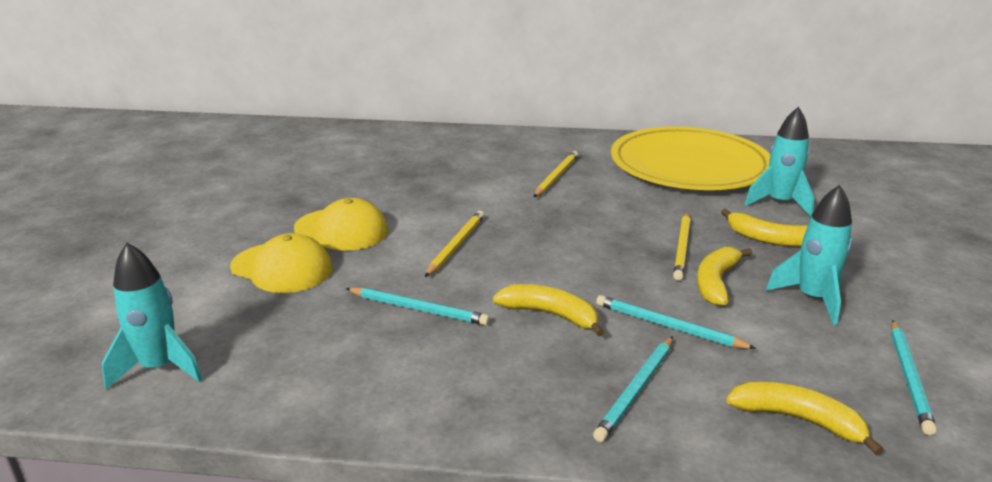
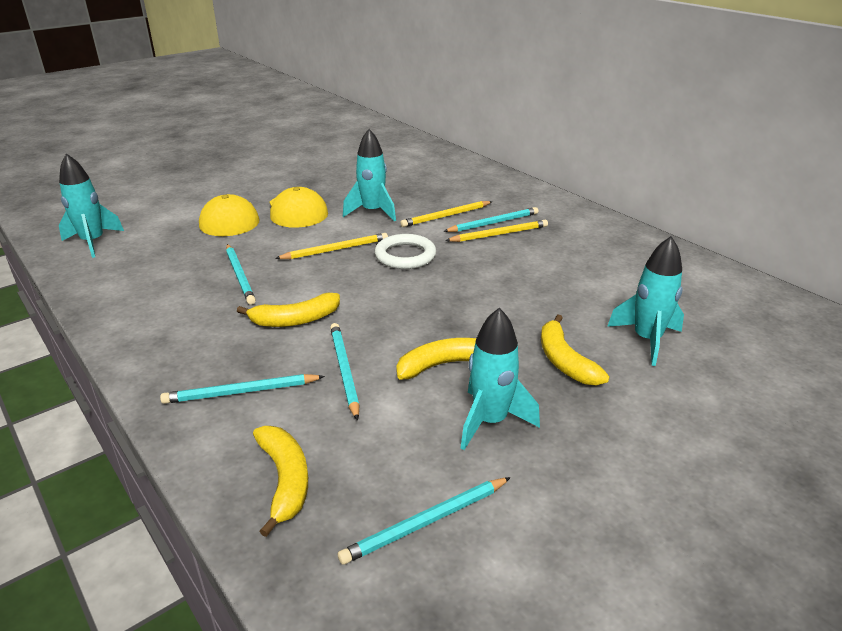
camera: 45 degrees right, 5 degrees up
(418, 201) = (372, 212): none -> turquoise rocket
(524, 223) = (405, 256): none -> white ring
(534, 170) = (493, 223): none -> turquoise pencil
(551, 315) = (295, 320): yellow banana -> yellow banana turned 90 degrees clockwise
(682, 247) = (476, 328): yellow pencil -> yellow pencil (446, 216)
(689, 165) = (633, 272): yellow plate -> none

